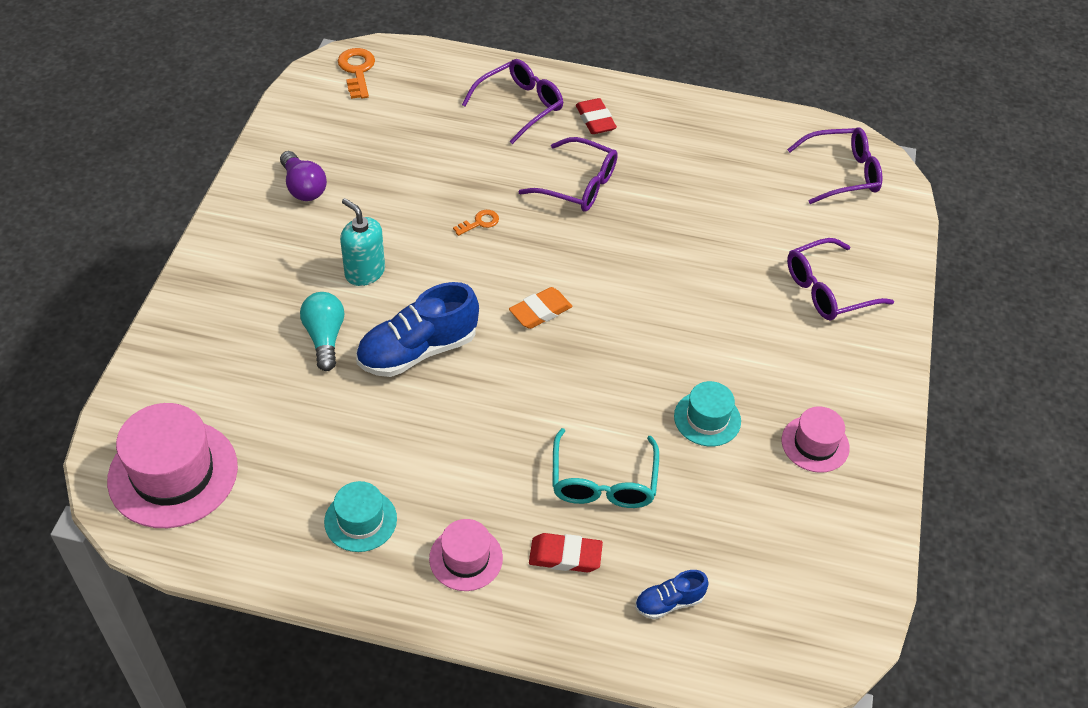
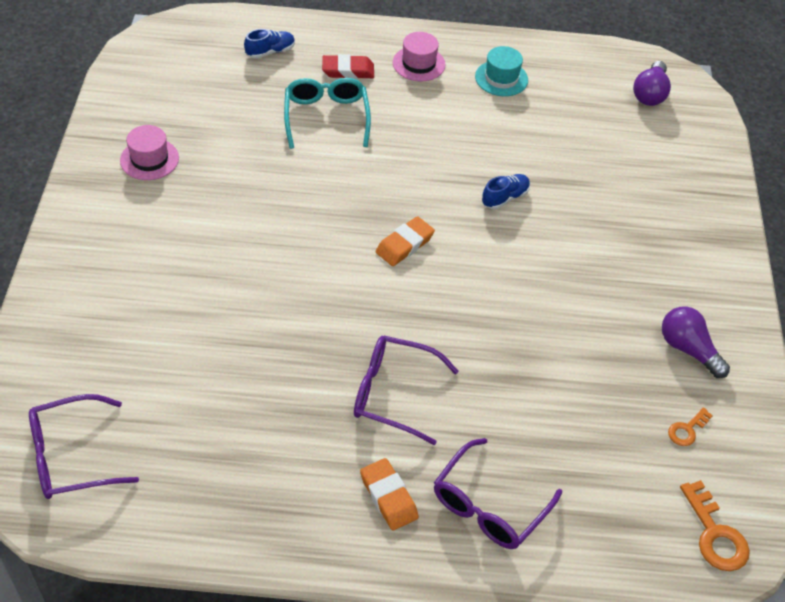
camera: 170 degrees right, 0 degrees up
(173, 473) = (650, 94): pink hat -> purple light bulb
(325, 337) = (589, 200): turquoise light bulb -> none
(364, 272) = (582, 263): turquoise soap dispenser -> none
(417, 351) = (505, 198): blue shoe -> blue shoe, size x0.50
(479, 222) = (489, 331): orange key -> orange key (687, 430)
(595, 120) = (388, 497): red eraser -> orange eraser
(707, 418) = (242, 169): turquoise hat -> none
(827, 290) = (115, 300): purple glasses -> none

